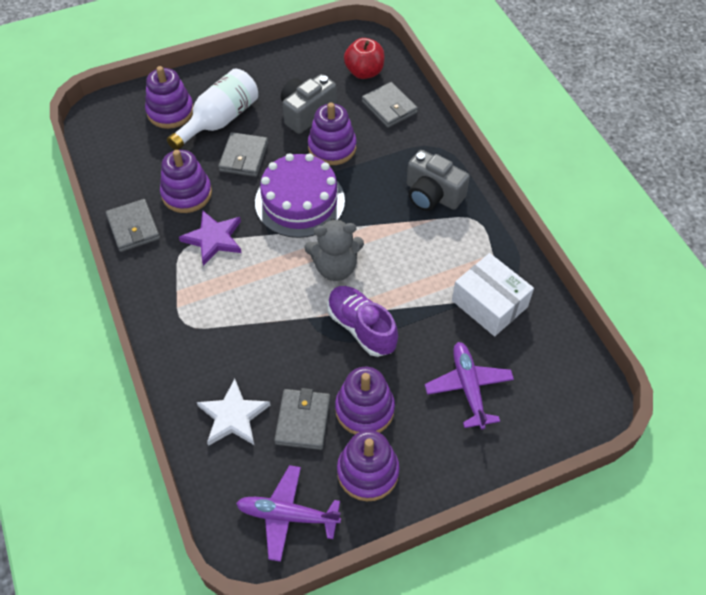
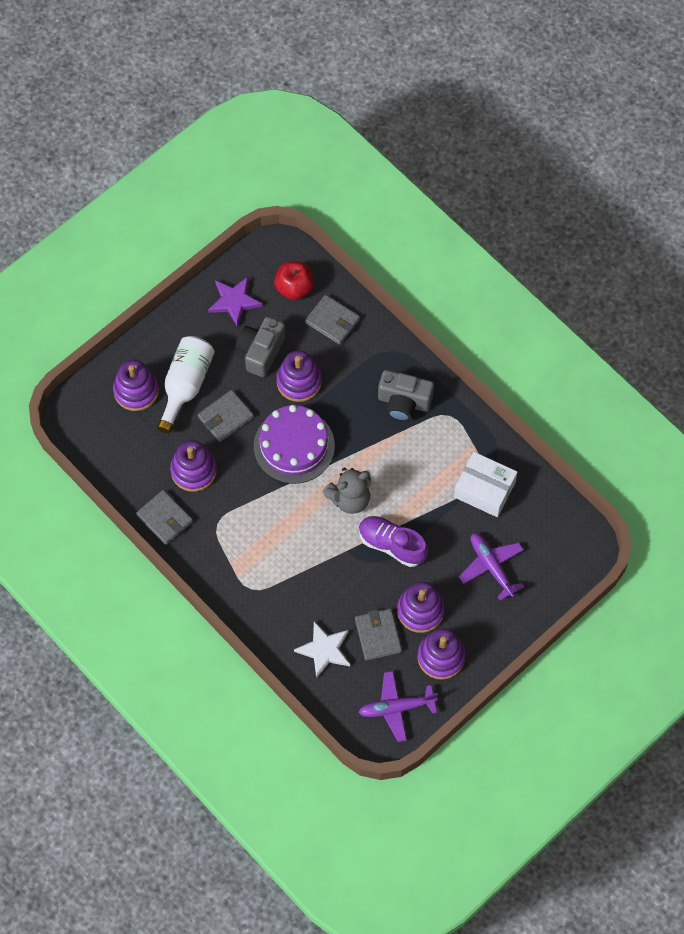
camera: 20 degrees left, 10 degrees up
(213, 239) = (238, 506): purple star -> purple star (234, 301)
(244, 157) = (226, 417): grey wallet -> grey wallet turned 60 degrees clockwise

